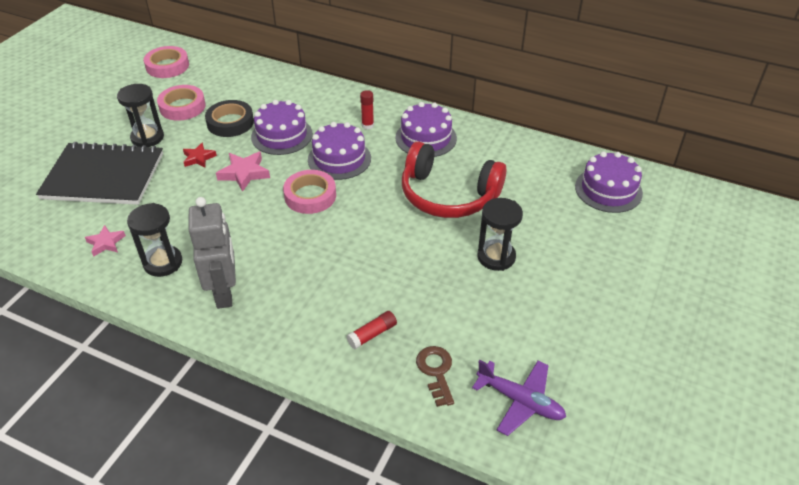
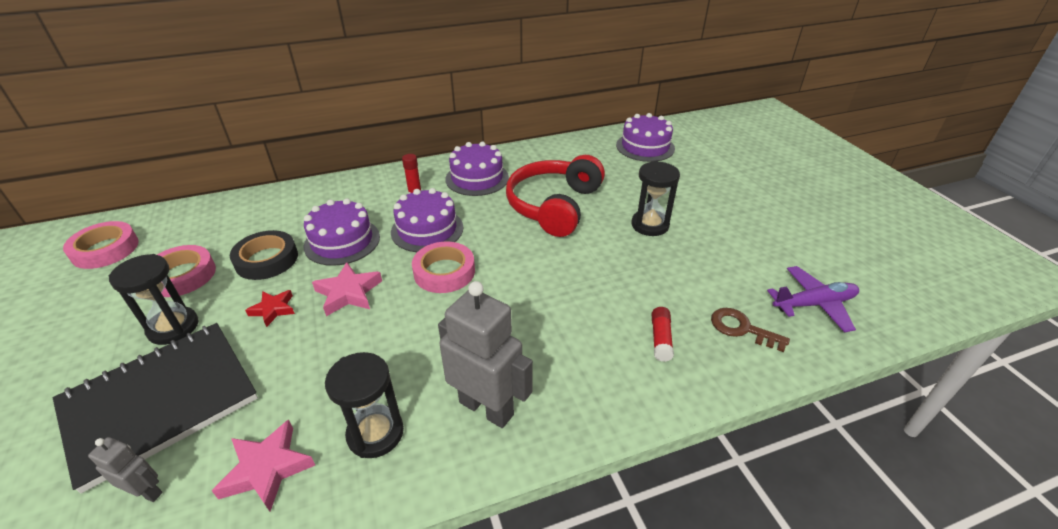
camera: 45 degrees left, 5 degrees down
(59, 217) = (147, 492): none -> grey robot
(106, 243) = (267, 469): pink star -> pink star, size x1.52
(448, 195) = (554, 206): red headphones -> red headphones turned 135 degrees clockwise

